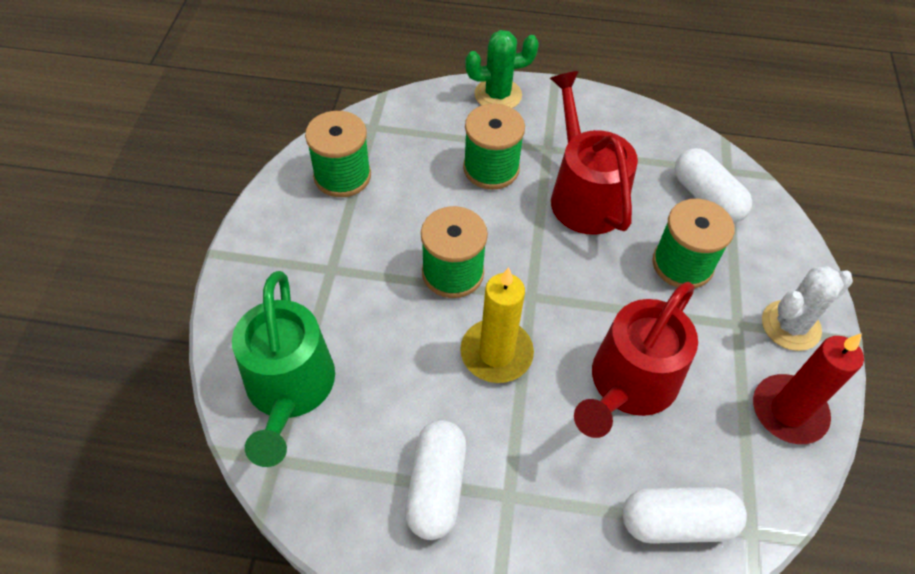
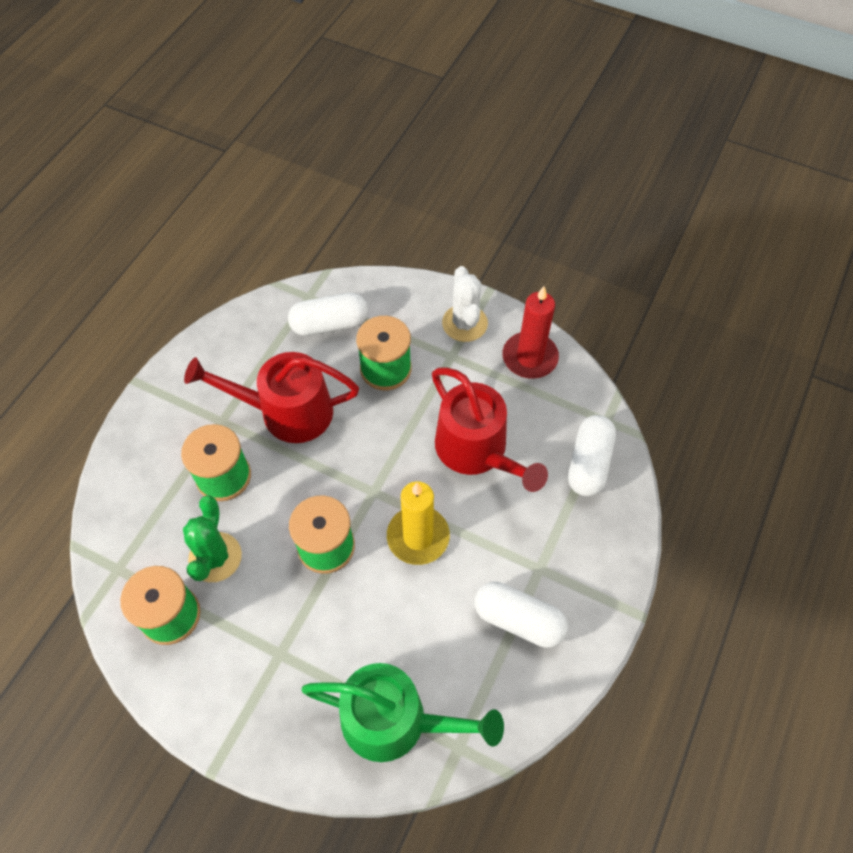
camera: 70 degrees left, 5 degrees up
(498, 95) = (134, 439): green cactus -> green cactus (215, 557)

